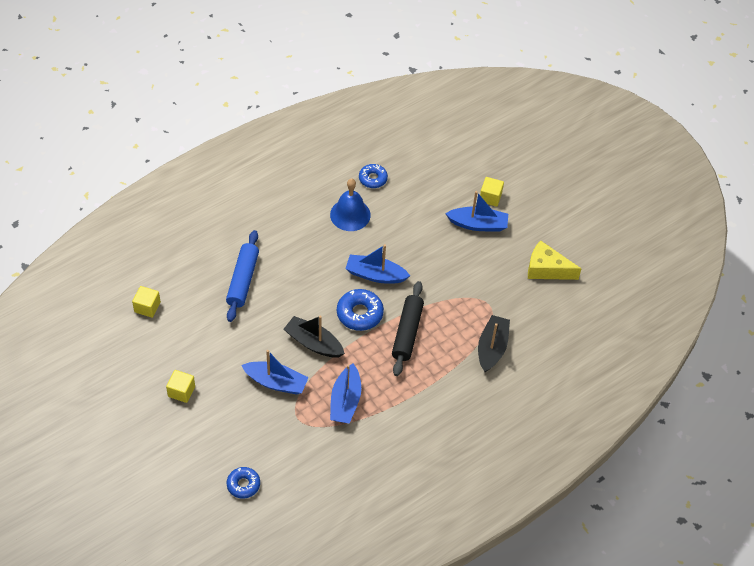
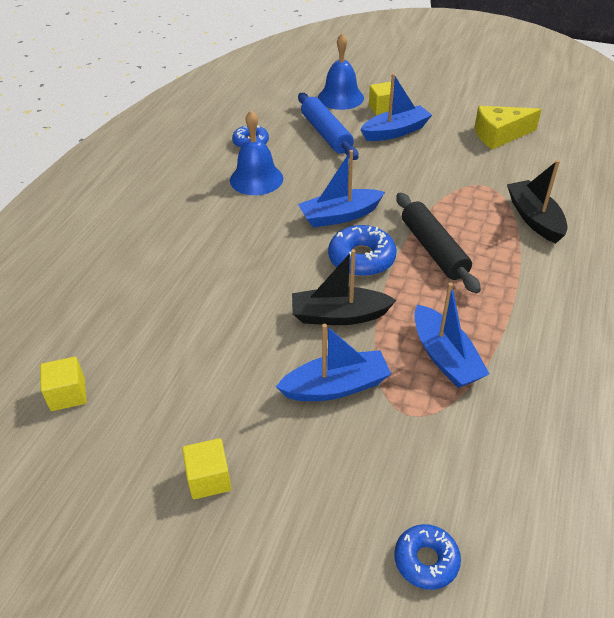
camera: 30 degrees left, 10 degrees down
(243, 280) = (184, 296): blue rolling pin -> blue rolling pin (326, 134)
(471, 169) = (340, 97): none -> blue bell

